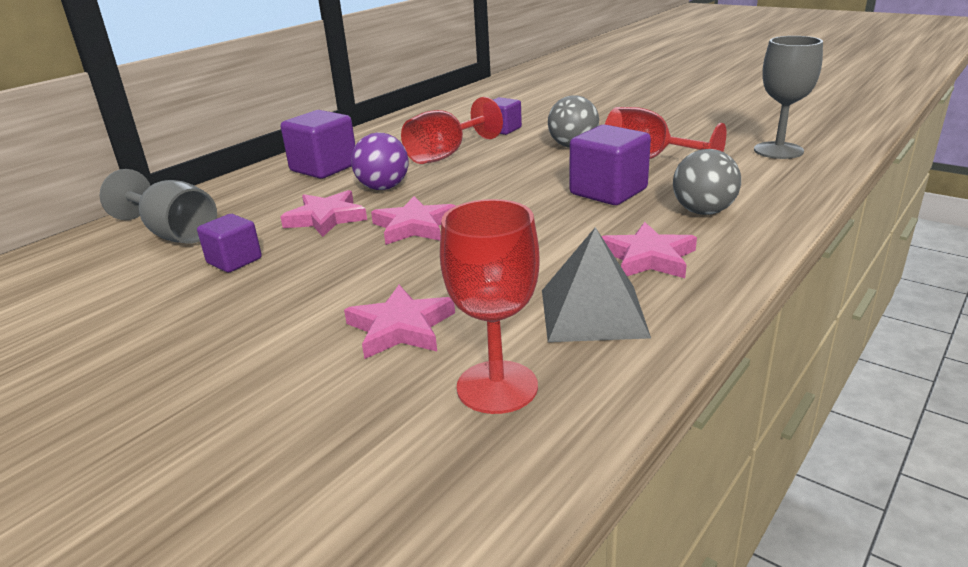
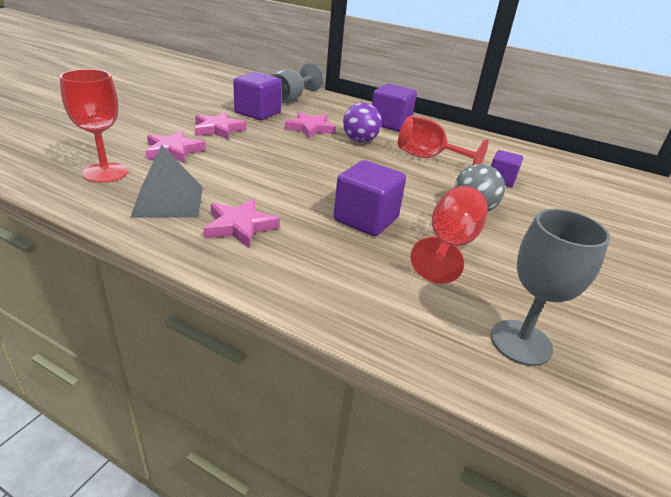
camera: 75 degrees right, 5 degrees up
(234, 261) = (257, 113): purple cube -> purple cube, size x1.62
(414, 226) = (298, 151): pink star -> pink star (218, 129)
(703, 212) = (326, 261): grey ball -> none

